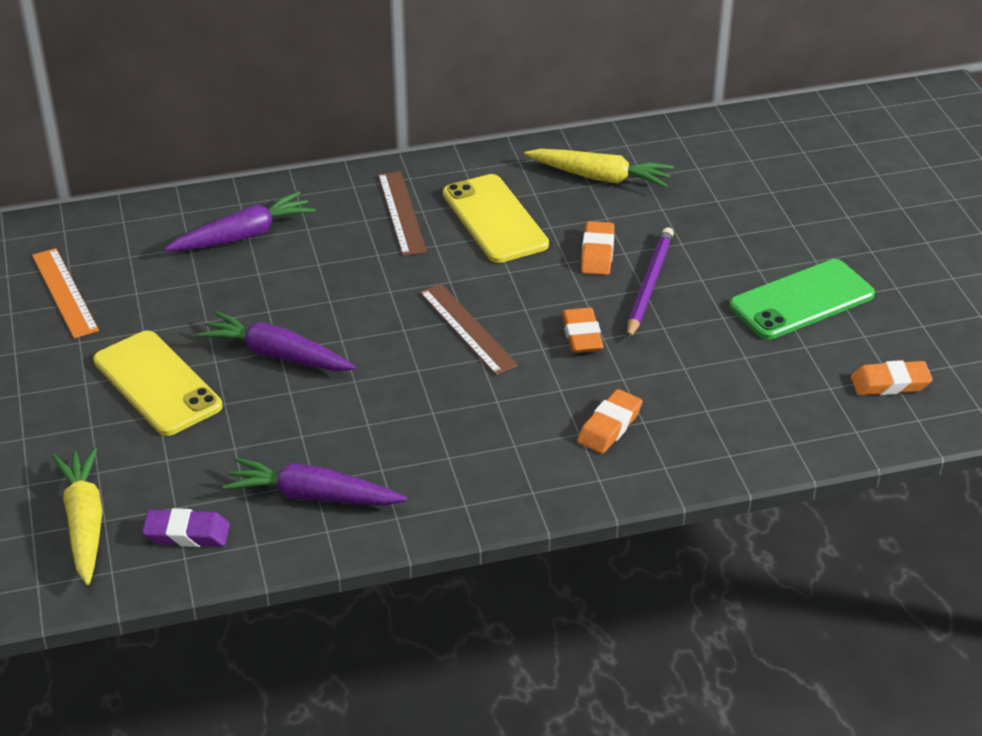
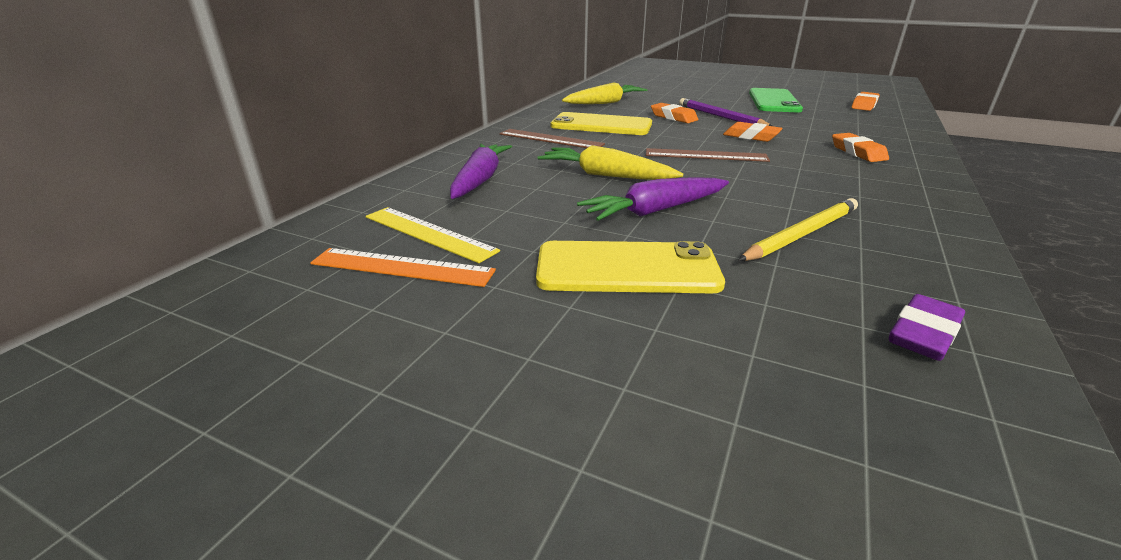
camera: 50 degrees left, 10 degrees down
(84, 523) = (864, 402): yellow carrot -> yellow carrot (606, 175)
(120, 273) = (429, 233): none -> yellow ruler
(308, 445) = (801, 234): none -> yellow pencil
(313, 496) = (885, 253): purple carrot -> none

